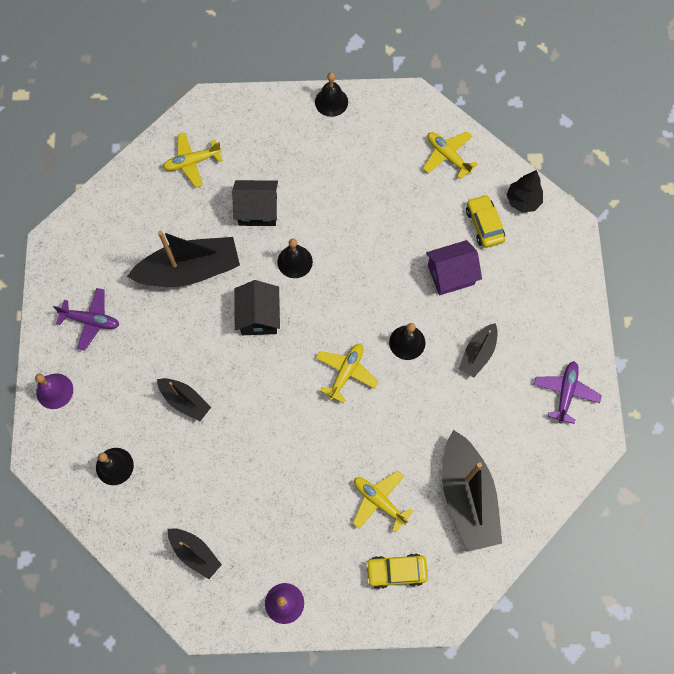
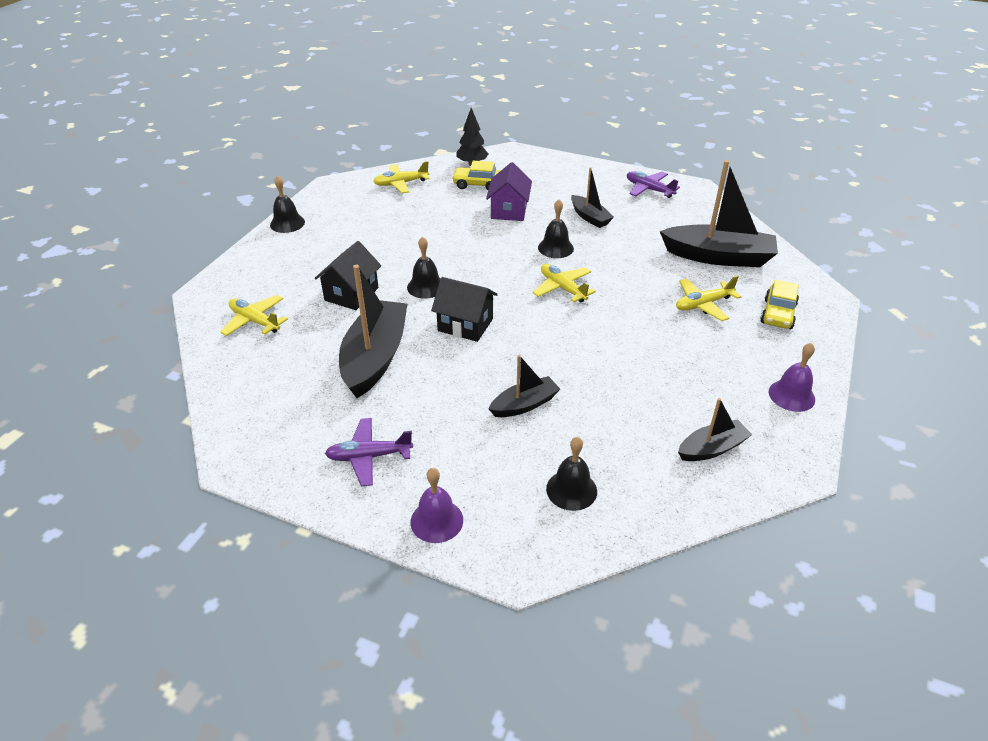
camera: 65 degrees left, 30 degrees down
(91, 320) = (369, 456): purple plane -> purple plane turned 135 degrees counterclockwise
(192, 162) = (255, 321): yellow plane -> yellow plane turned 120 degrees clockwise

